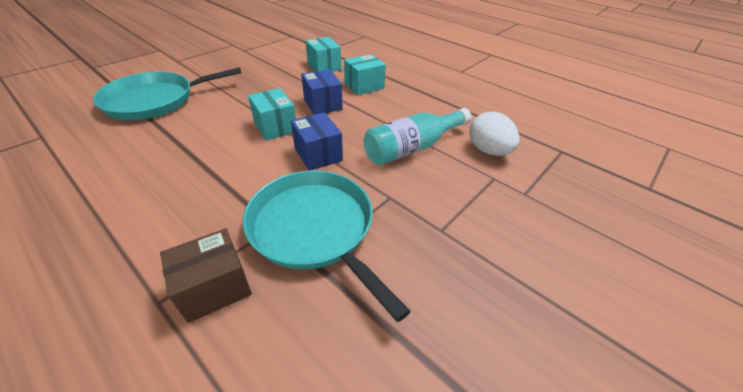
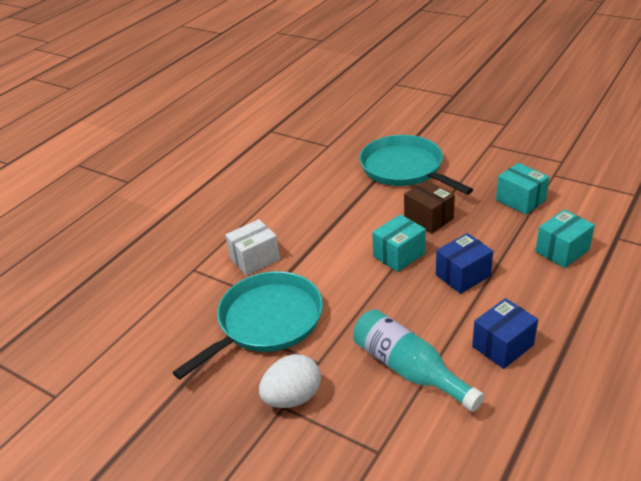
camera: 85 degrees right, 5 degrees down
(195, 227) = (255, 259): none -> white box
(214, 287) = (206, 289): brown box -> brown box (428, 218)
(318, 154) = (365, 297): blue box -> blue box (503, 346)
(364, 86) = (532, 300): turquoise box -> turquoise box (520, 200)
(488, 151) = (434, 446): white egg -> white egg (292, 397)

